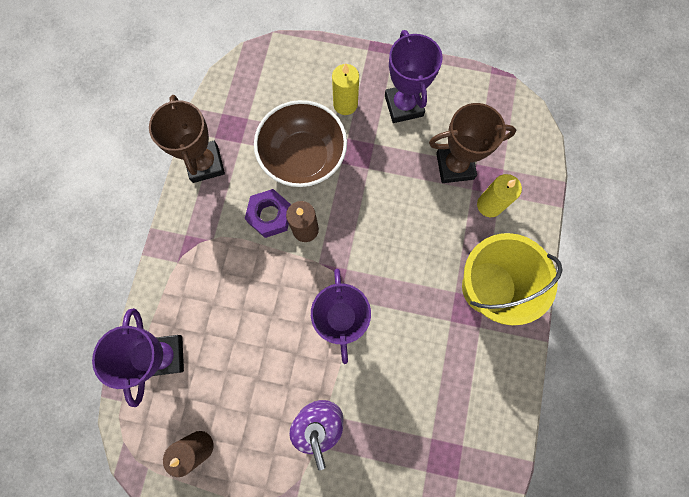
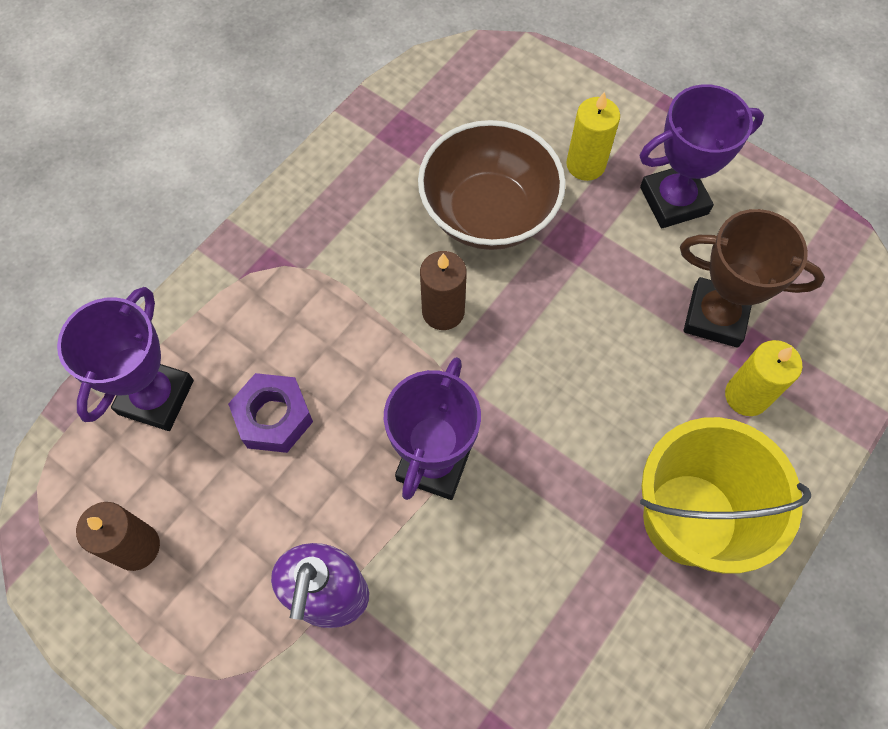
camera: 25 degrees right, 10 degrees down
(205, 164) = (344, 165): brown trophy -> none
(270, 216) = (401, 271): purple nut -> purple nut (273, 417)
(403, 106) = (674, 200): purple trophy -> purple trophy turned 60 degrees clockwise

